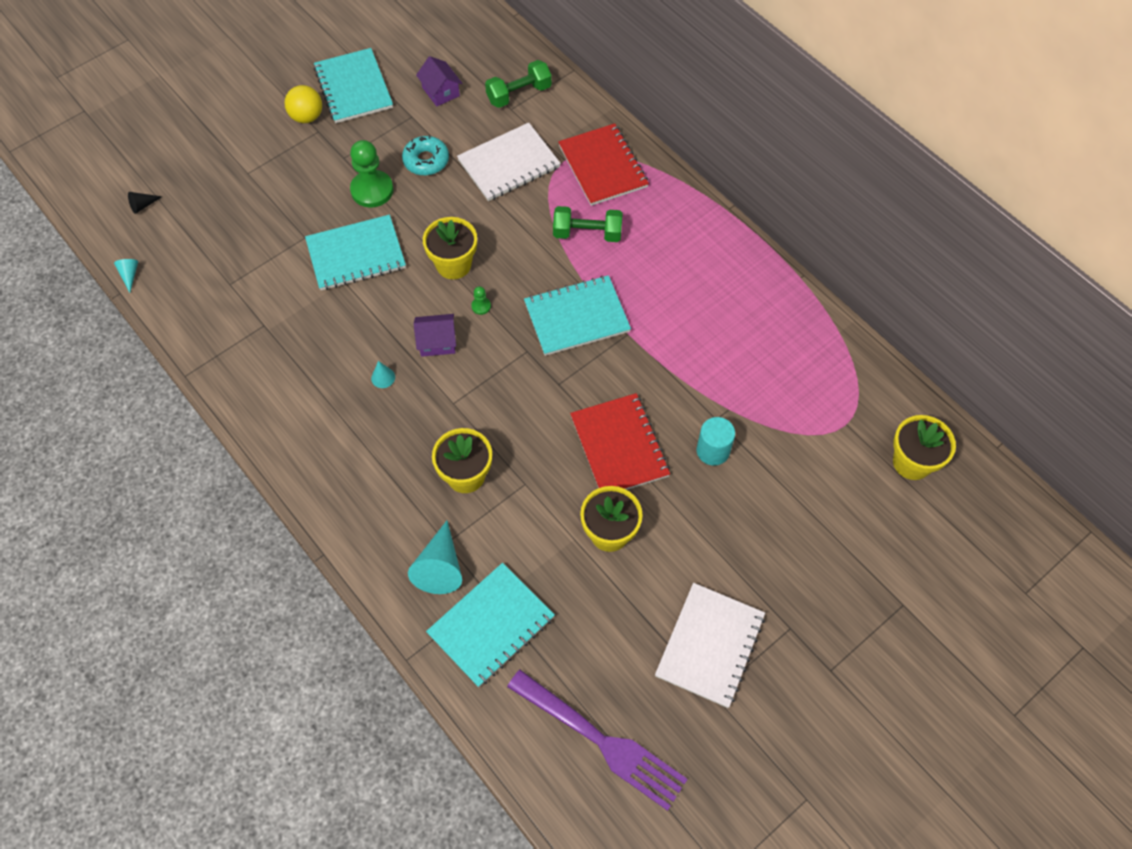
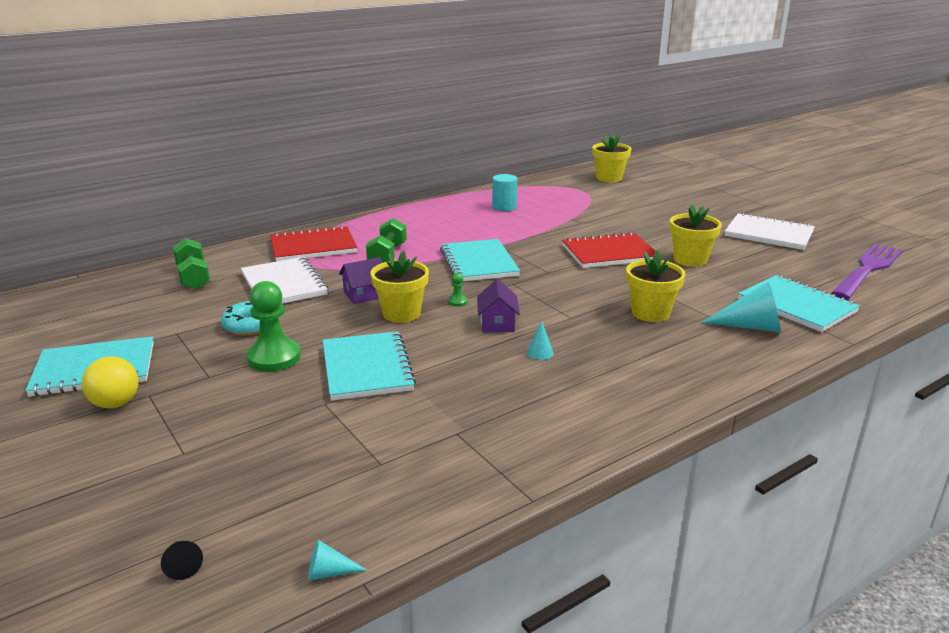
camera: 85 degrees left, 35 degrees down
(441, 91) = (153, 316): purple house -> purple house (364, 295)
(713, 450) = (608, 225): turquoise cylinder -> turquoise cylinder (504, 207)

